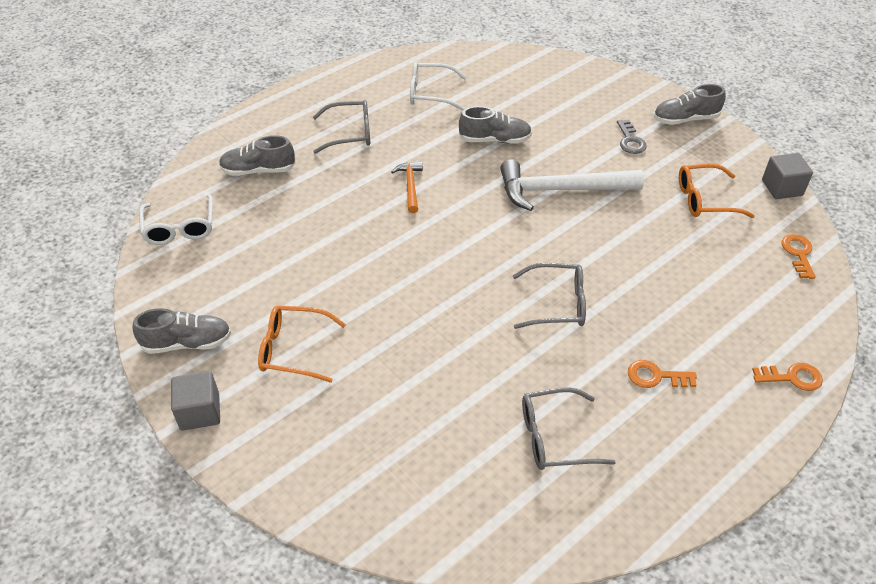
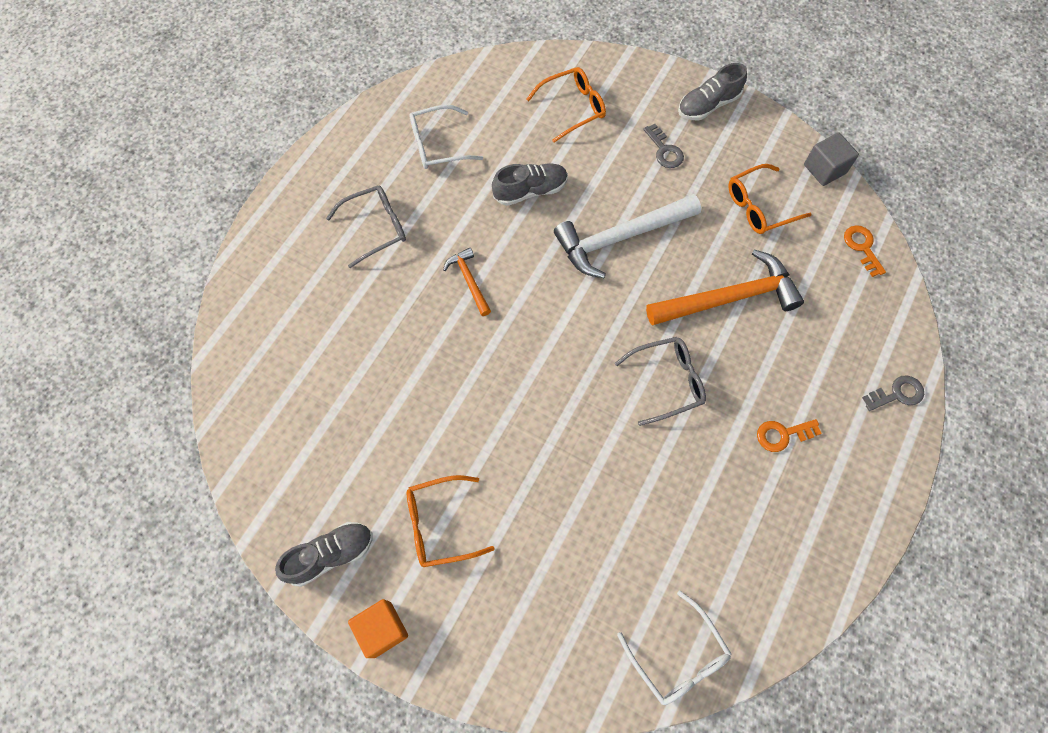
camera: 20 degrees left, 20 degrees up
(180, 228) = (252, 415): white glasses -> white glasses (678, 657)
(200, 412) = (382, 629): grey cube -> orange cube
(258, 170) = (300, 310): grey shoe -> none
(554, 437) = (718, 534): grey glasses -> none
(559, 95) = (573, 108): none -> orange glasses
(646, 258) = (729, 298): none -> orange hammer
(792, 377) = (897, 394): orange key -> grey key

